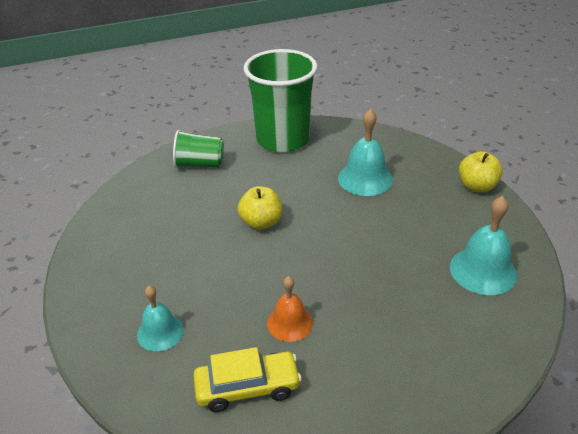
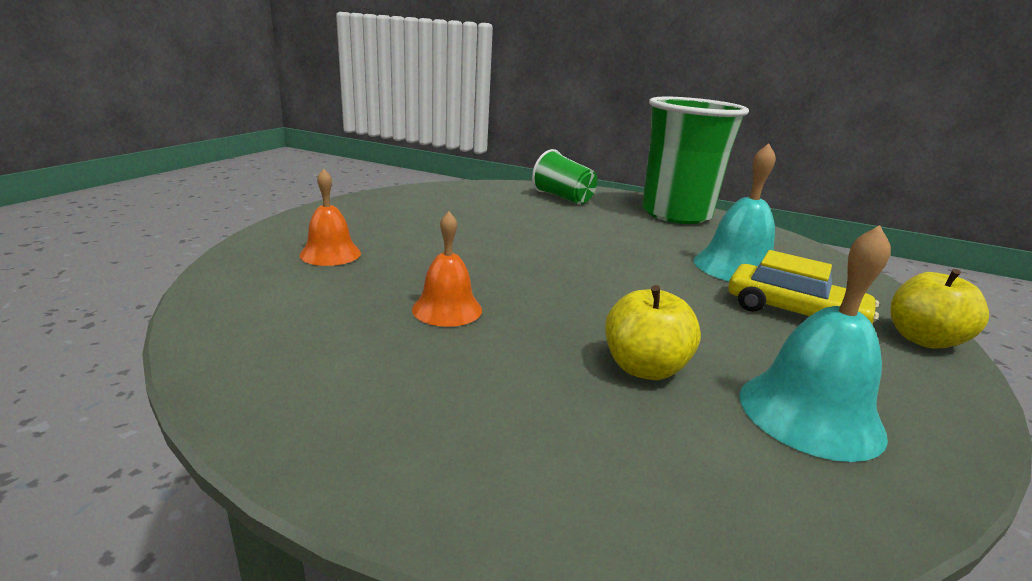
camera: 40 degrees right, 15 degrees down
(160, 332) = (330, 254): turquoise bell -> orange bell
(247, 387) = (312, 323): yellow car -> yellow car (794, 313)
(261, 222) = (554, 243): yellow apple -> yellow apple (644, 368)

